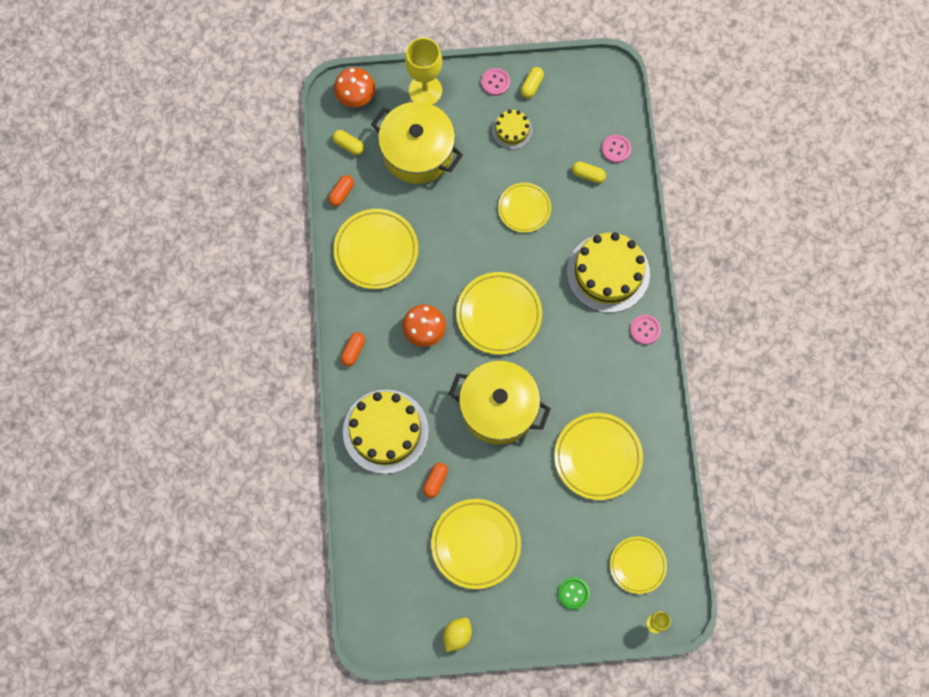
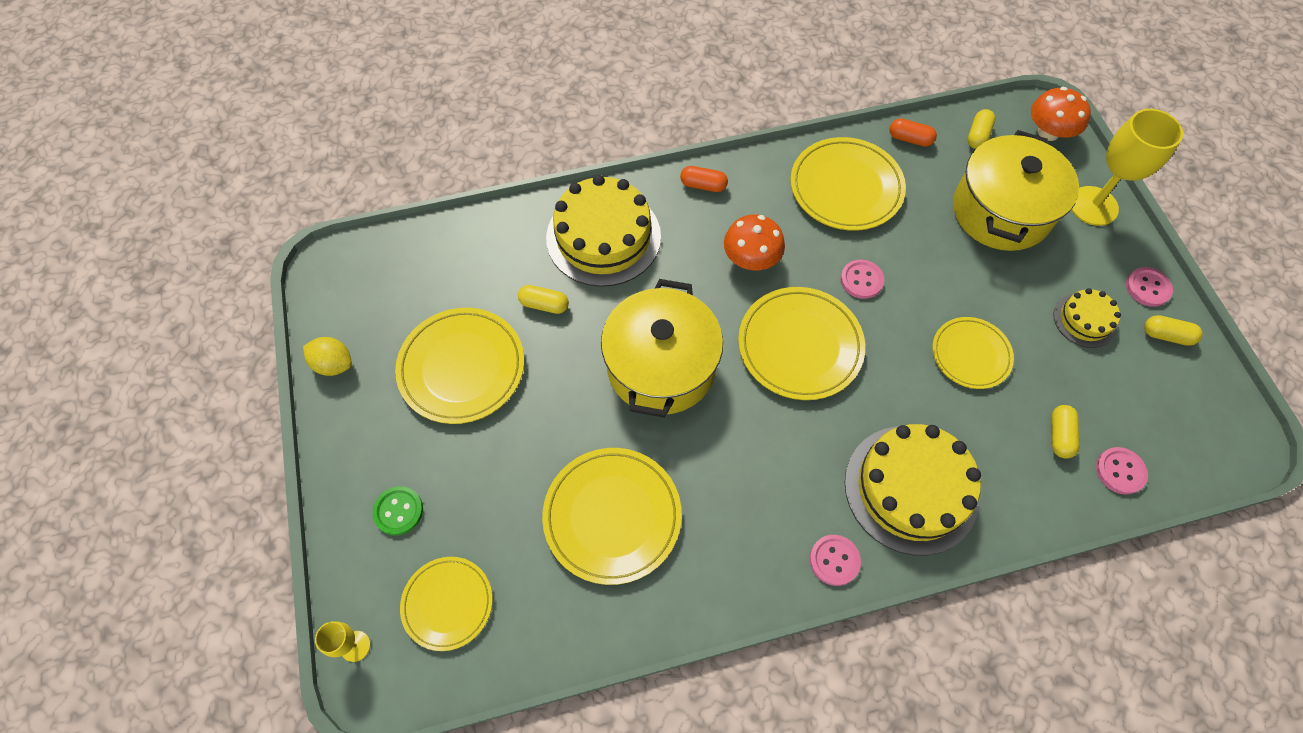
camera: 80 degrees right, 10 degrees down
(435, 481) = (544, 305): orange capsule -> yellow capsule
(455, 261) = (861, 280): none -> pink button

